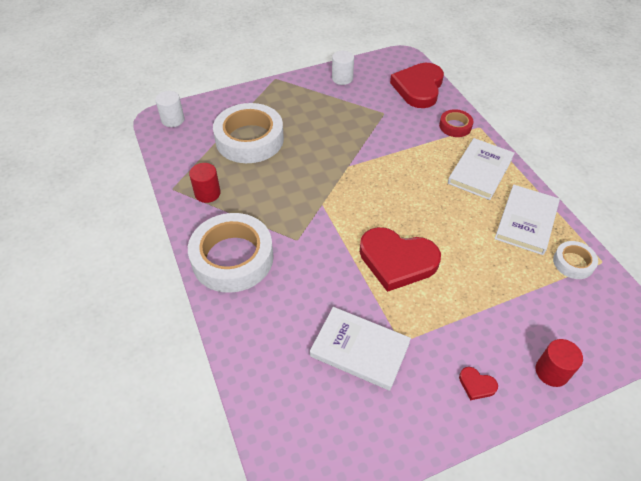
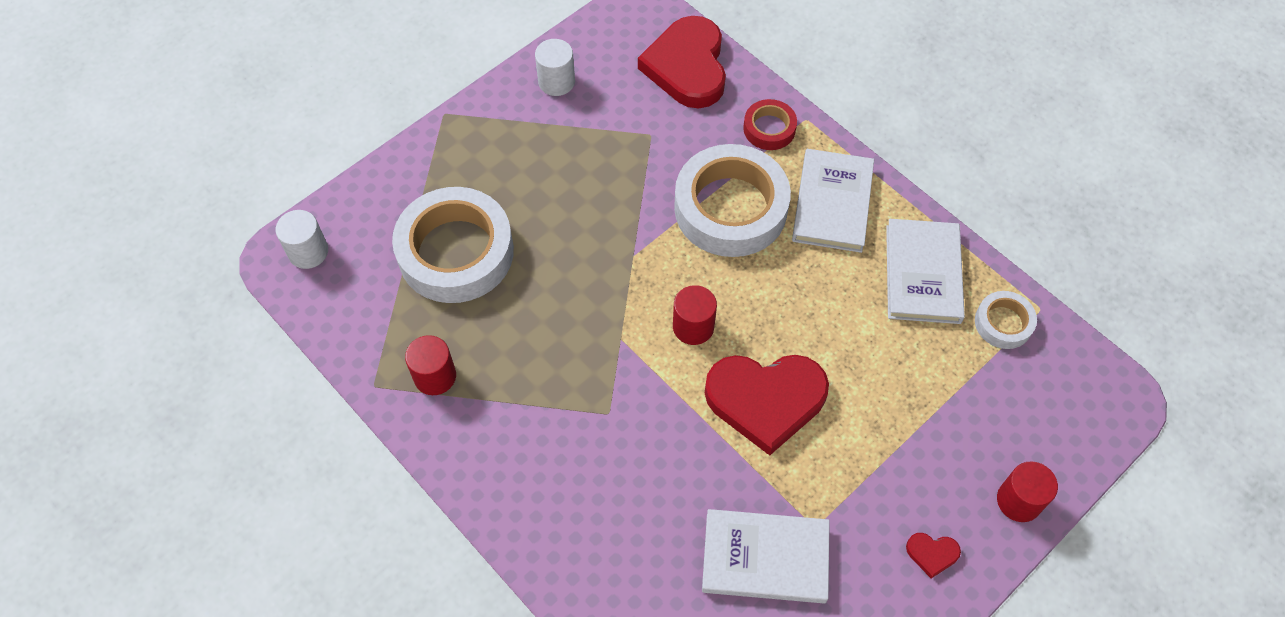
camera: 20 degrees left, 10 degrees up
(232, 258) = (526, 476): white tape -> white tape (730, 208)
(368, 210) = (693, 327): none -> red cylinder

